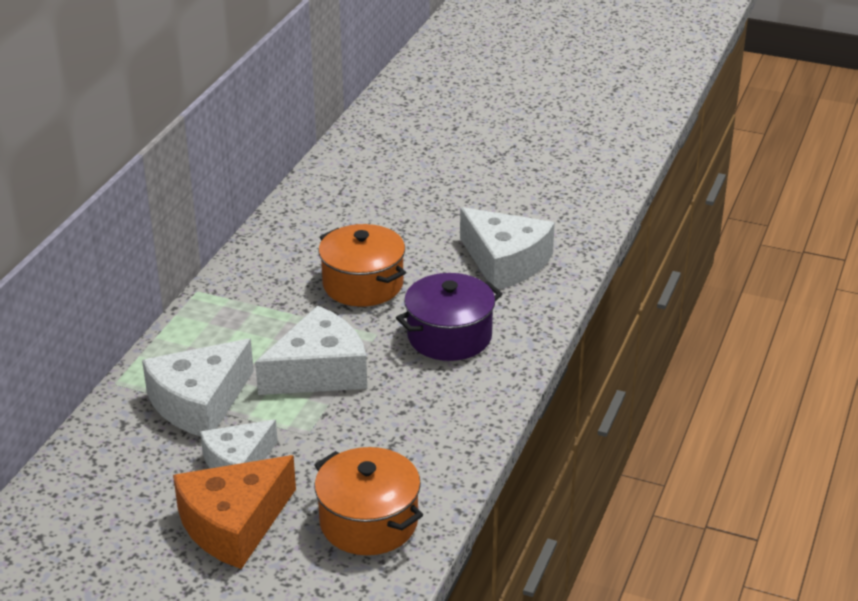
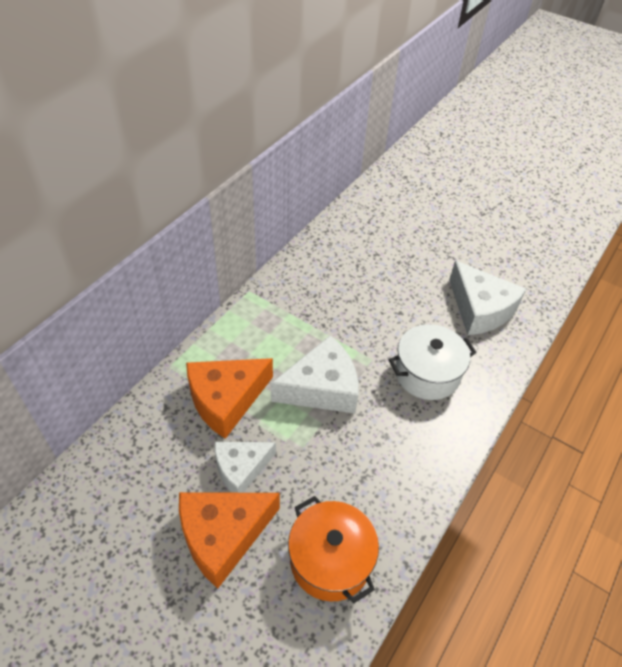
camera: 10 degrees right, 15 degrees up
(199, 402) = (226, 400): white cheese -> orange cheese
(363, 284) = (370, 309): orange pot -> none
(449, 336) = (427, 373): purple pot -> white pot

